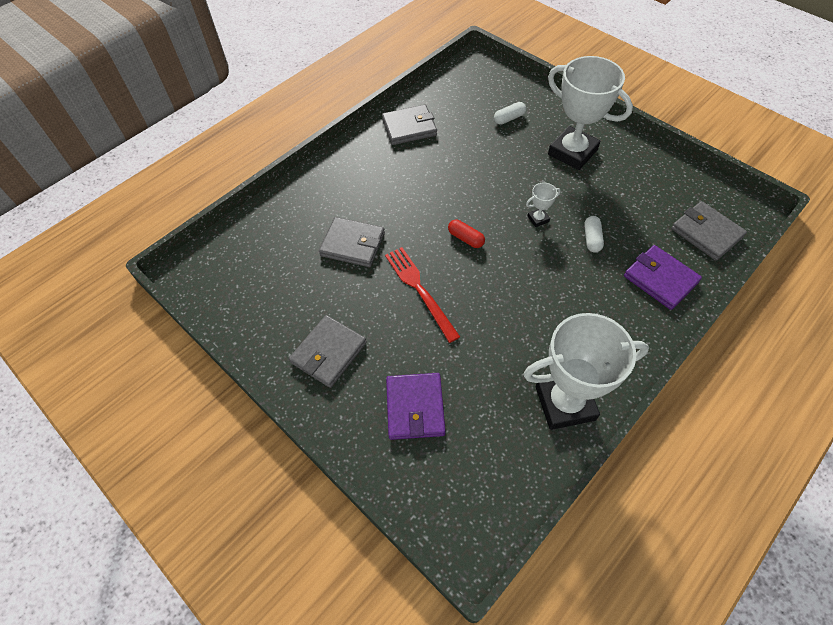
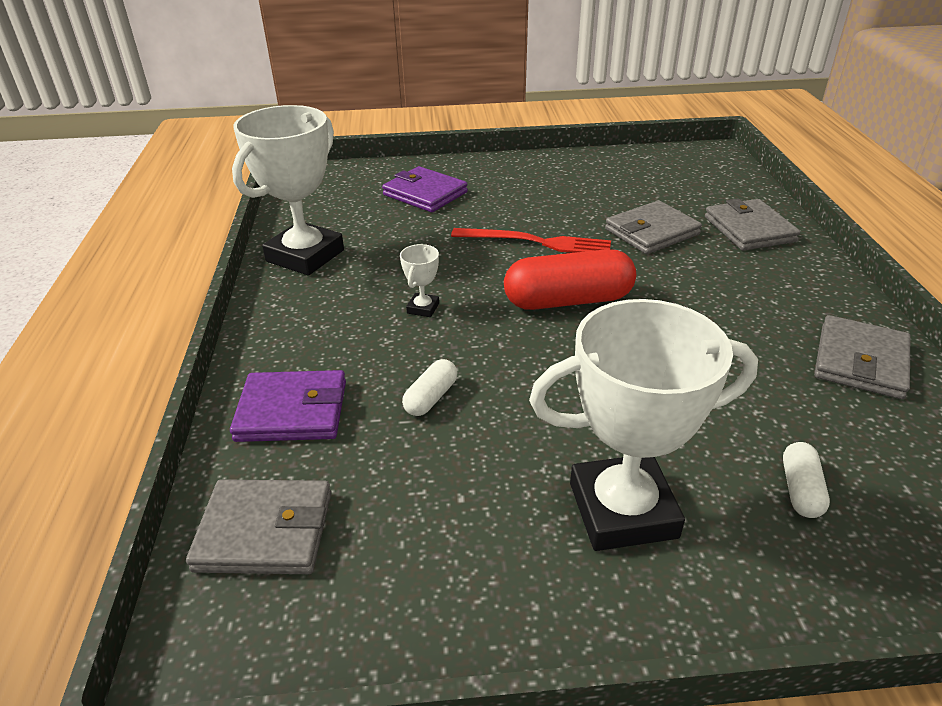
camera: 130 degrees right, 20 degrees down
(329, 353) = (533, 180): grey wallet -> grey wallet (749, 229)
(466, 238) = (568, 300): red capsule -> red capsule, size x2.05
(538, 219) = (526, 373): white trophy -> white trophy (423, 308)
(592, 239) = (431, 397): white capsule -> white capsule turned 75 degrees clockwise

